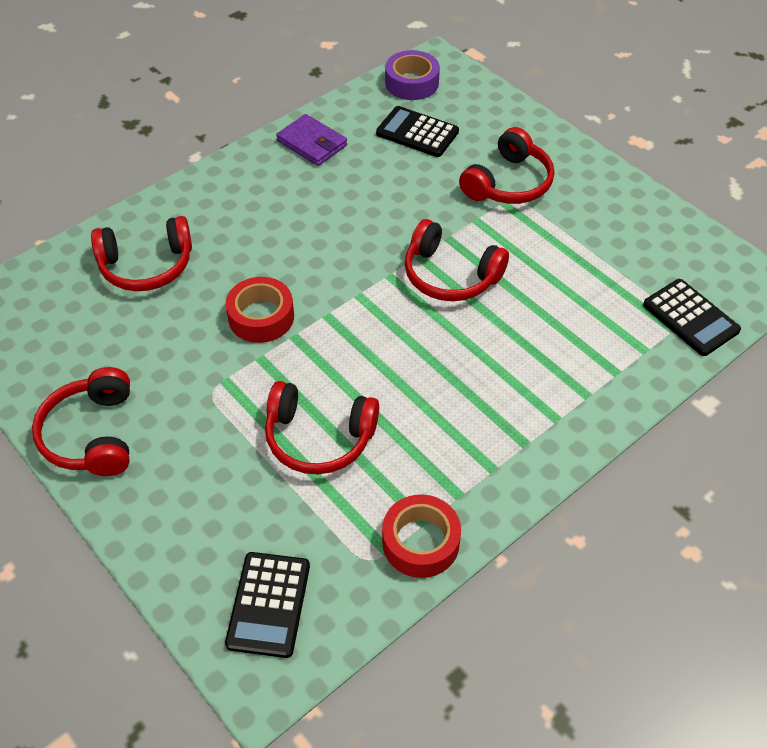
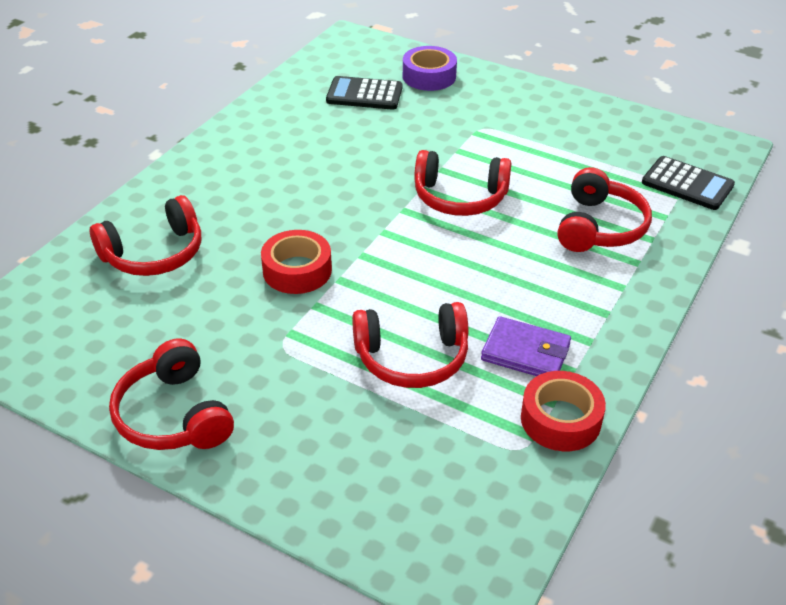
camera: 20 degrees left, 10 degrees down
(268, 604) = (444, 517): black calculator -> none
(312, 143) = (268, 121): purple wallet -> purple wallet (525, 352)
(412, 83) = (337, 58): purple tape -> purple tape (429, 76)
(508, 183) = (470, 117): red headphones -> red headphones (600, 227)

